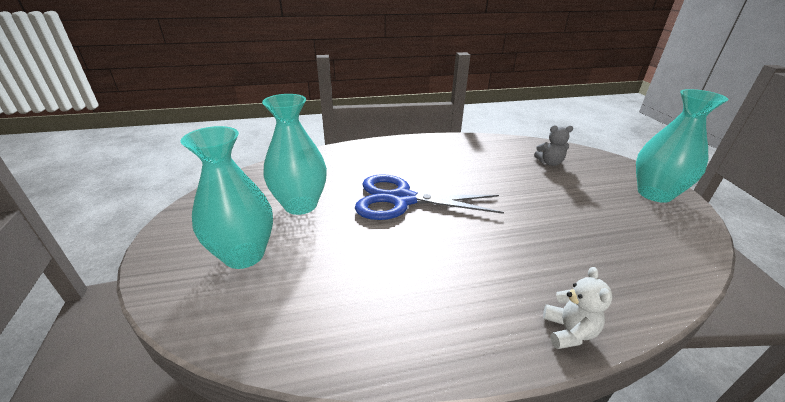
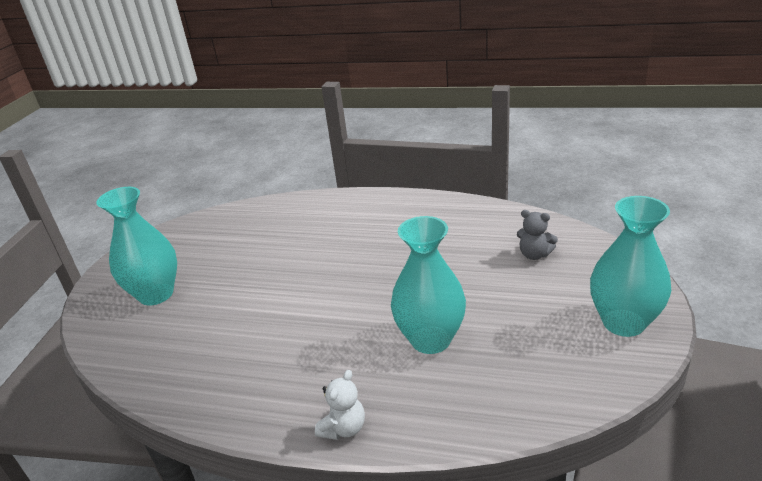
camera: 30 degrees right, 0 degrees up
(300, 205) = (230, 256): turquoise vase -> turquoise vase (430, 339)
(402, 200) = (322, 269): blue scissors -> none

